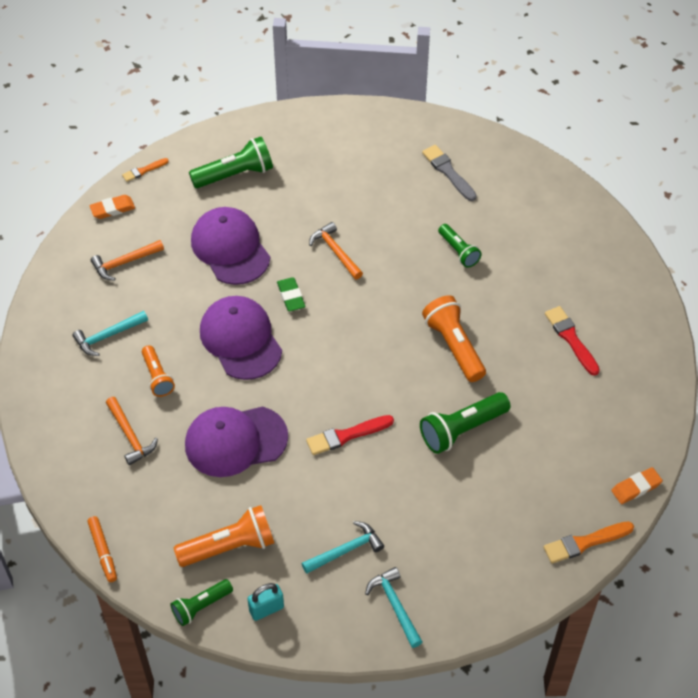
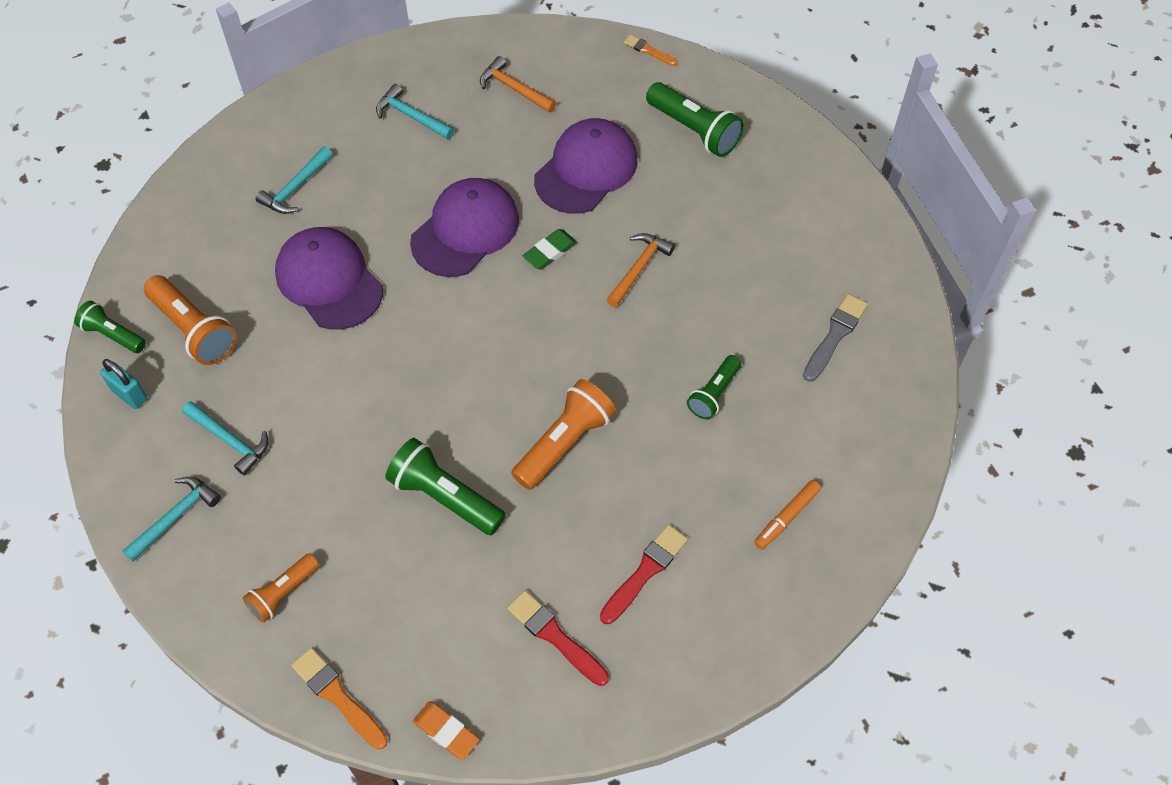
camera: 65 degrees right, 5 degrees up
(103, 551) = (148, 226): orange marker -> orange marker (786, 517)
(112, 209) = (580, 48): orange eraser -> none
(130, 435) = (296, 188): orange hammer -> turquoise hammer
(157, 377) = (380, 179): orange flashlight -> orange flashlight (283, 593)
(346, 435) = (383, 381): red brush -> red brush (555, 636)

